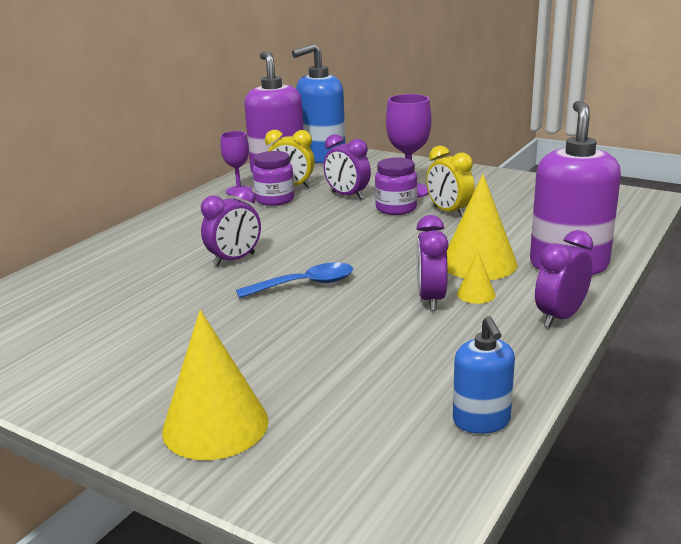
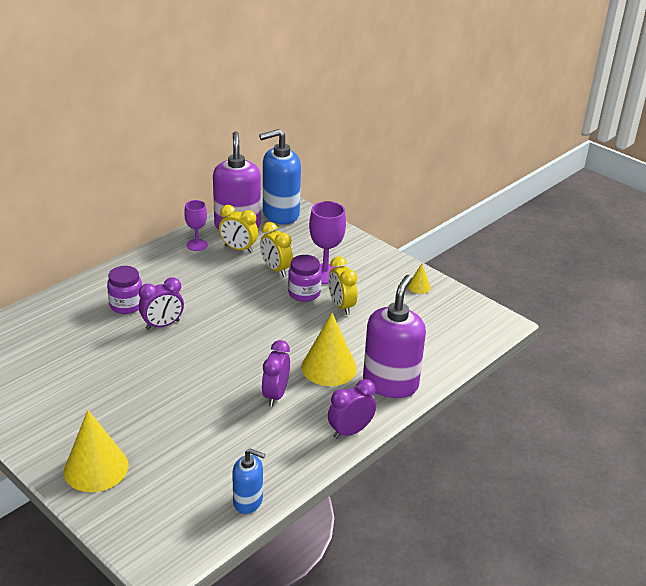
camera: 10 degrees right, 10 degrees up
(275, 200) = (219, 262): purple jar -> purple jar (126, 305)
(305, 284) = (199, 361): blue spoon -> none
(347, 195) = (276, 269): purple clock -> yellow clock
(476, 294) = (308, 397): yellow cone -> yellow cone (419, 287)
(481, 421) = (248, 501): blue soap dispenser -> blue soap dispenser turned 75 degrees counterclockwise

